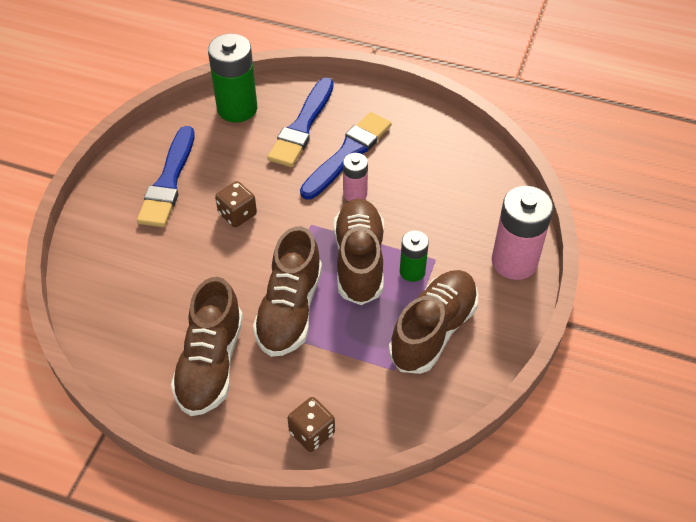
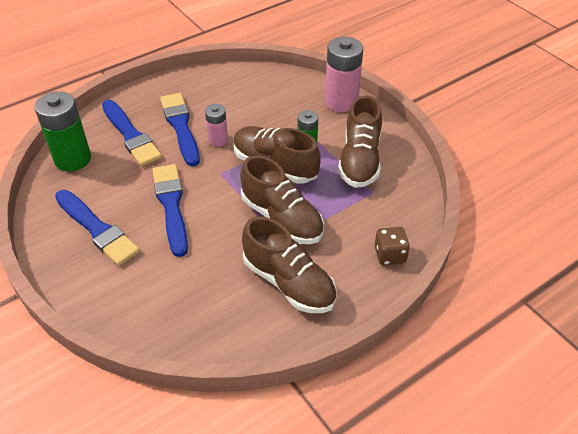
camera: 55 degrees left, 5 degrees down
(237, 214) = (171, 205): brown dice -> blue brush
(433, 331) = (360, 160): brown shoe -> brown shoe turned 150 degrees counterclockwise

